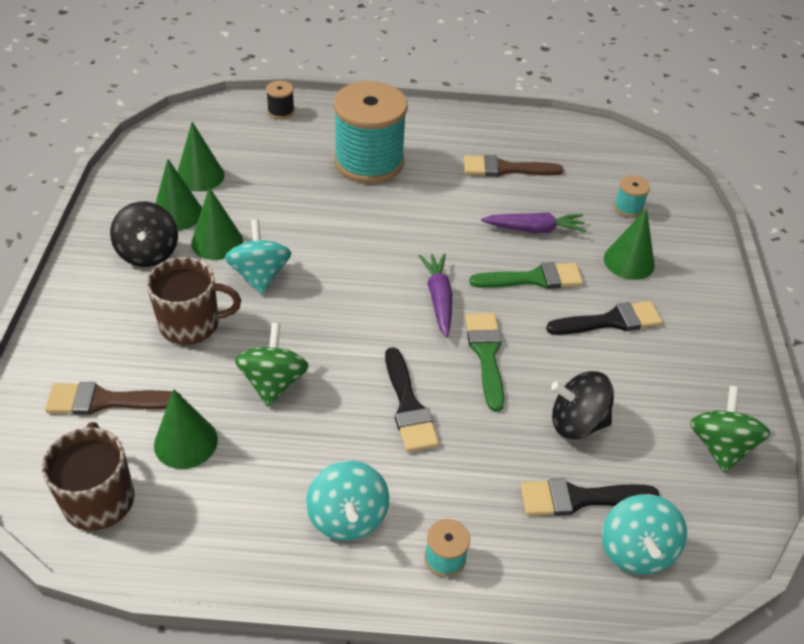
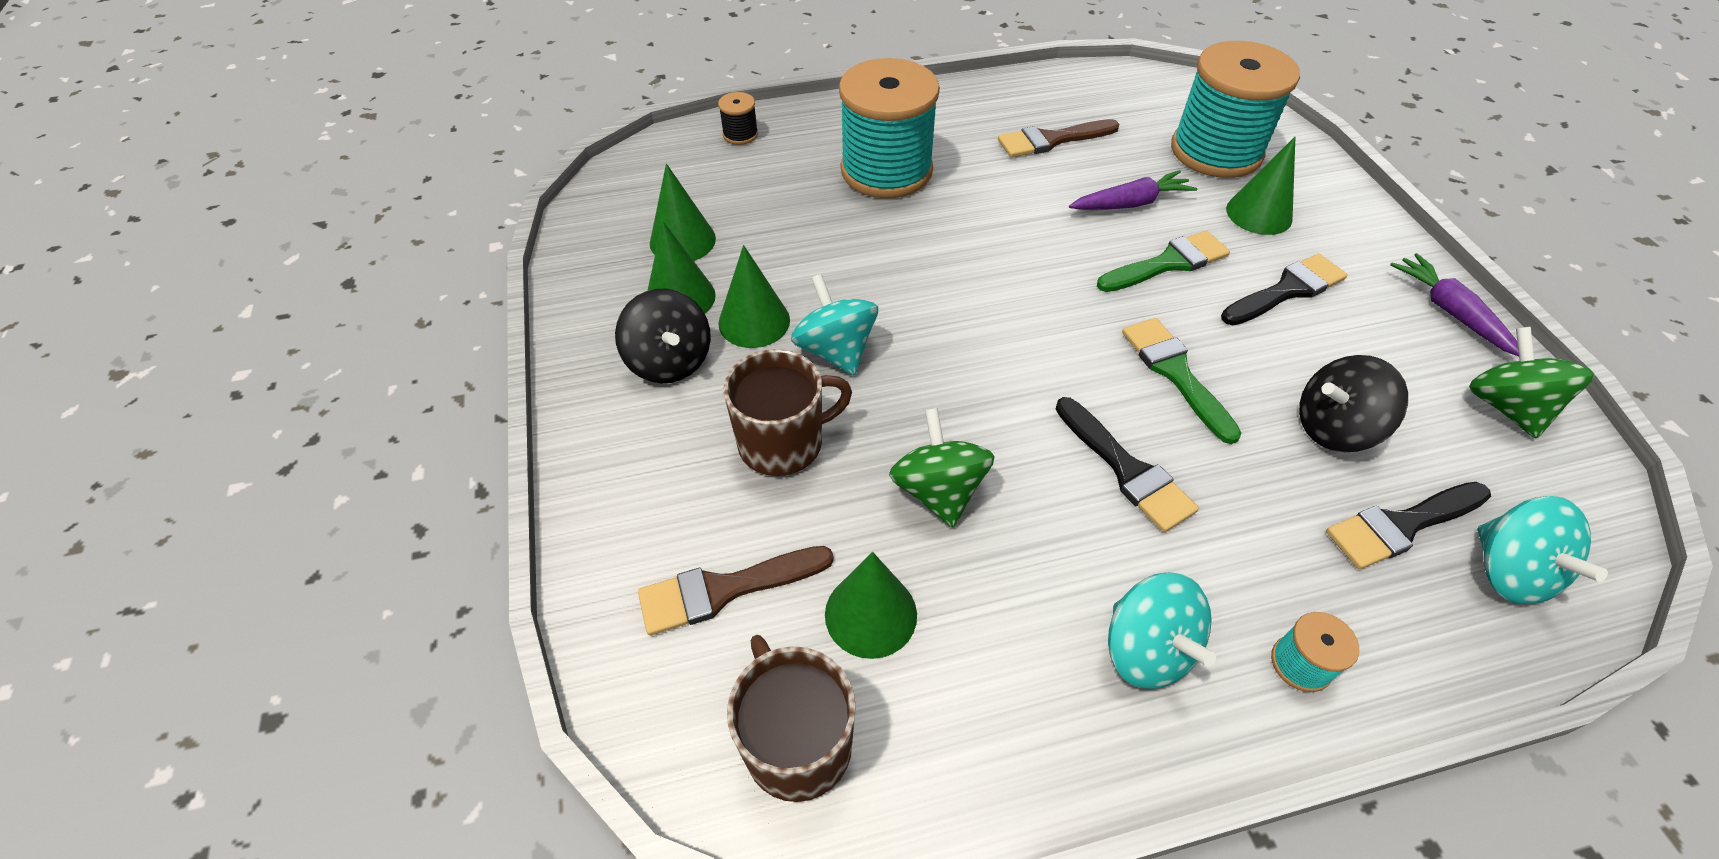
camera: 15 degrees left, 5 degrees up
(438, 299) = (1075, 318): purple carrot -> purple carrot (1450, 312)
(628, 207) = (1216, 151): turquoise spool -> turquoise spool, size x2.48

